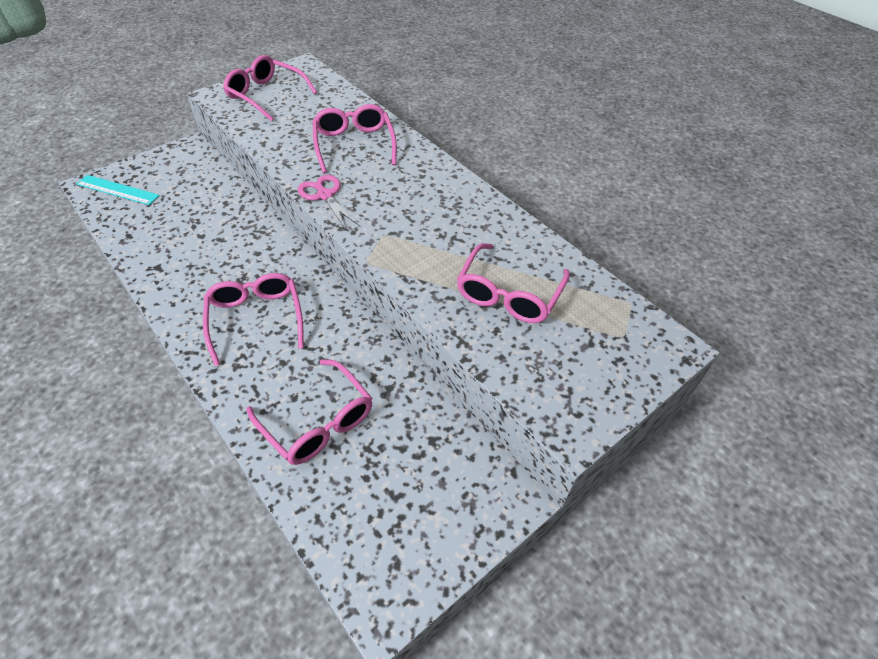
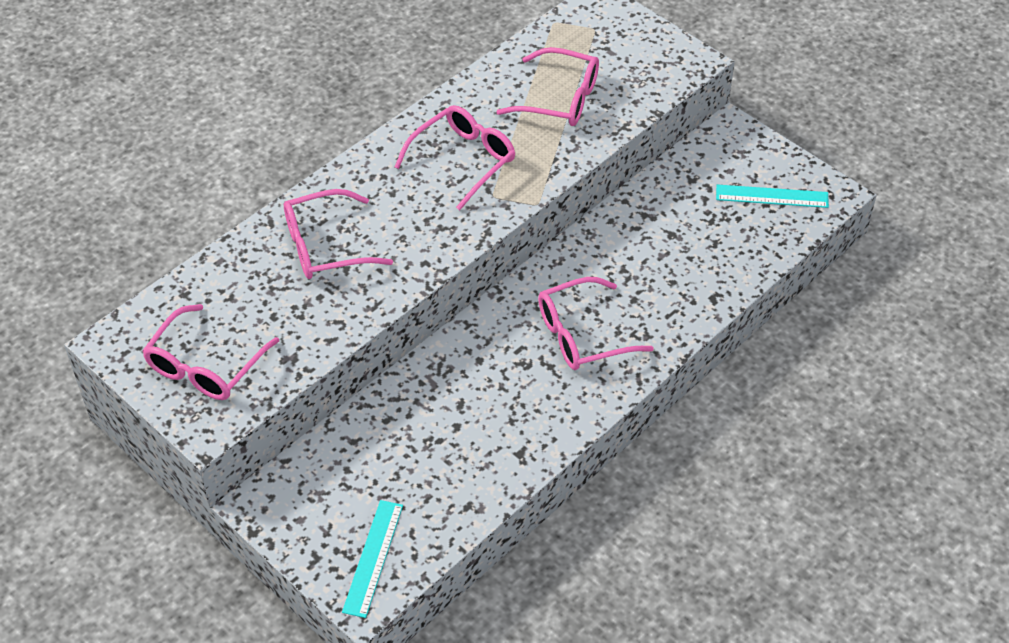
camera: 95 degrees left, 0 degrees up
(318, 422) = (694, 259): pink glasses -> pink glasses (463, 160)
(325, 195) = (432, 256): pink scissors -> none
(392, 523) = (772, 196): none -> turquoise ruler

